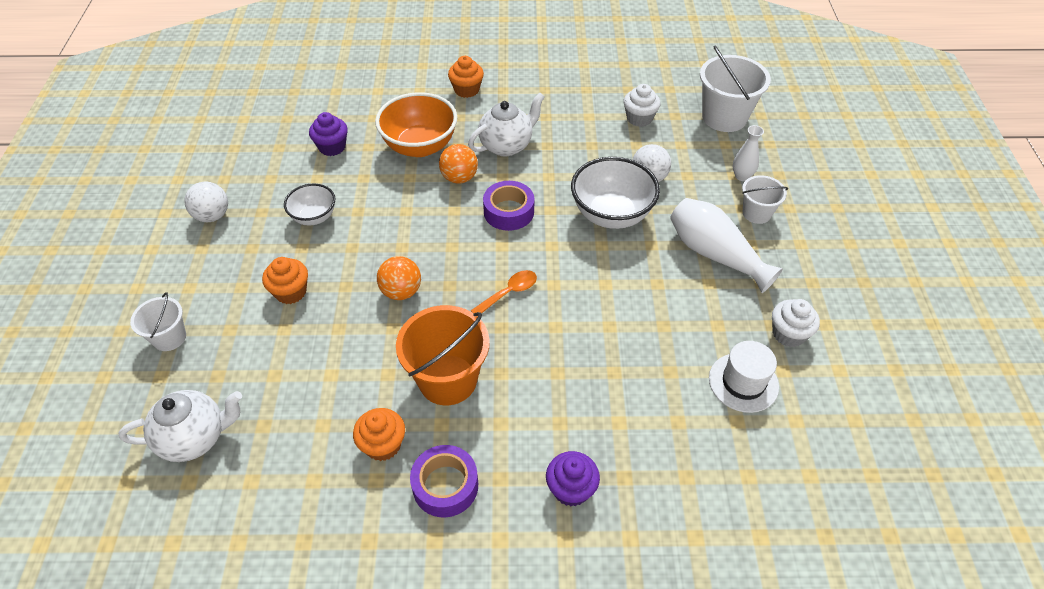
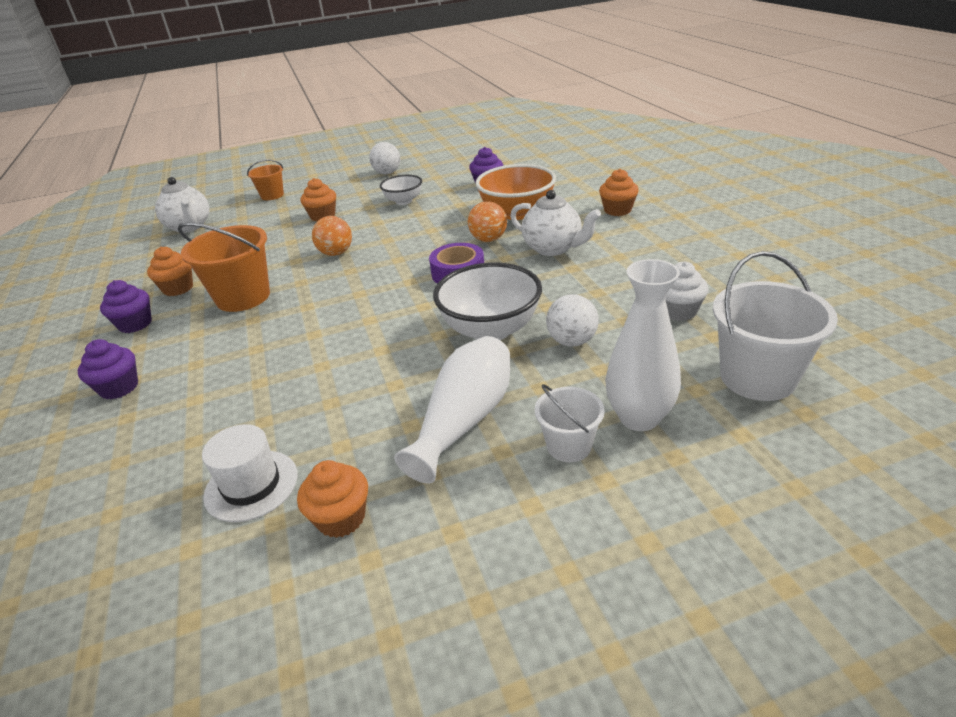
camera: 75 degrees right, 15 degrees down
(169, 337) = (272, 195): white bucket -> orange bucket
(445, 485) = (135, 324): purple tape -> purple cupcake
(509, 292) = (350, 299): orange spoon -> none
(742, 176) = (639, 417): white vase -> white vase, size x1.81
(788, 334) = (341, 518): white cupcake -> orange cupcake

